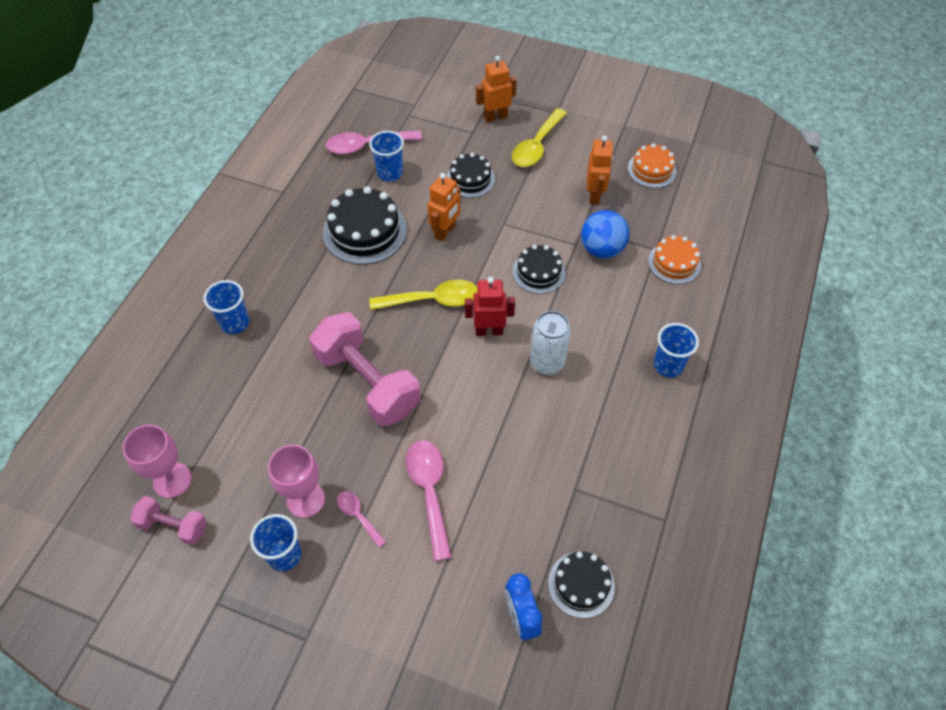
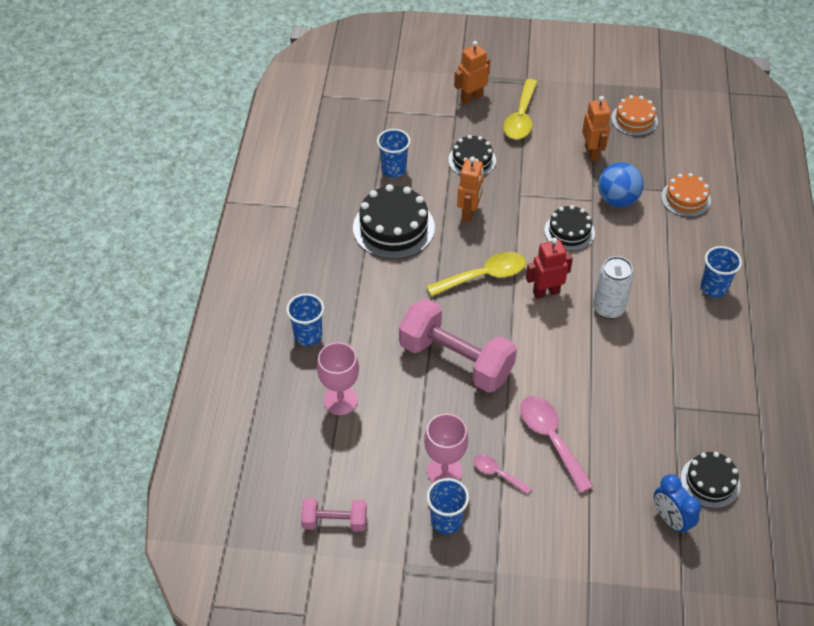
camera: 15 degrees left, 5 degrees down
(172, 480) = (314, 484): pink goblet -> pink goblet (340, 400)
(367, 145) = (360, 148): pink spoon -> none

